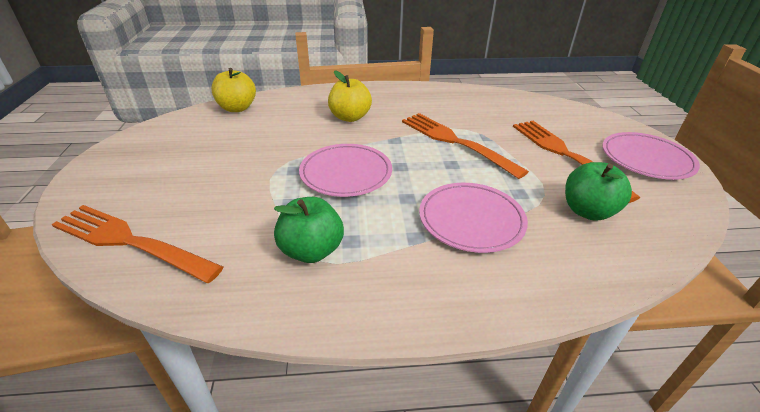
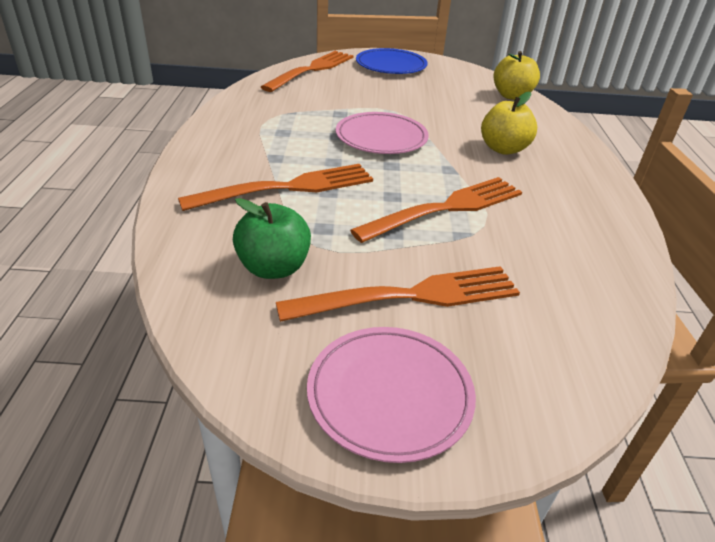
camera: 95 degrees right, 0 degrees up
(131, 174) = (391, 65): none -> blue plate
(311, 251) = (278, 118): green apple -> none
(471, 220) = (287, 188): pink plate -> orange fork

